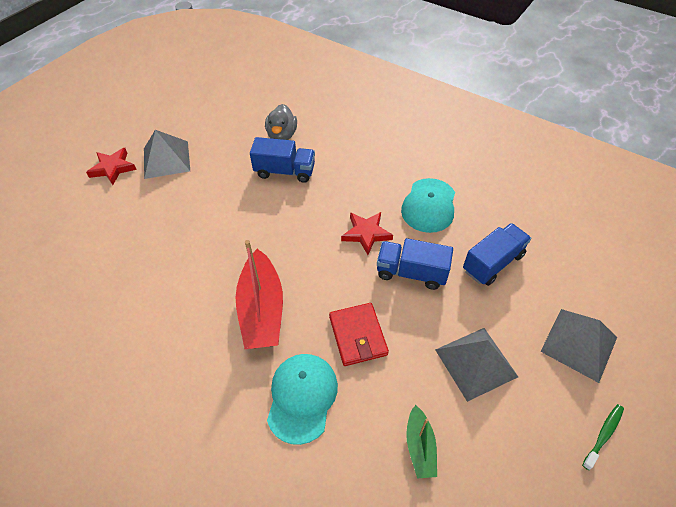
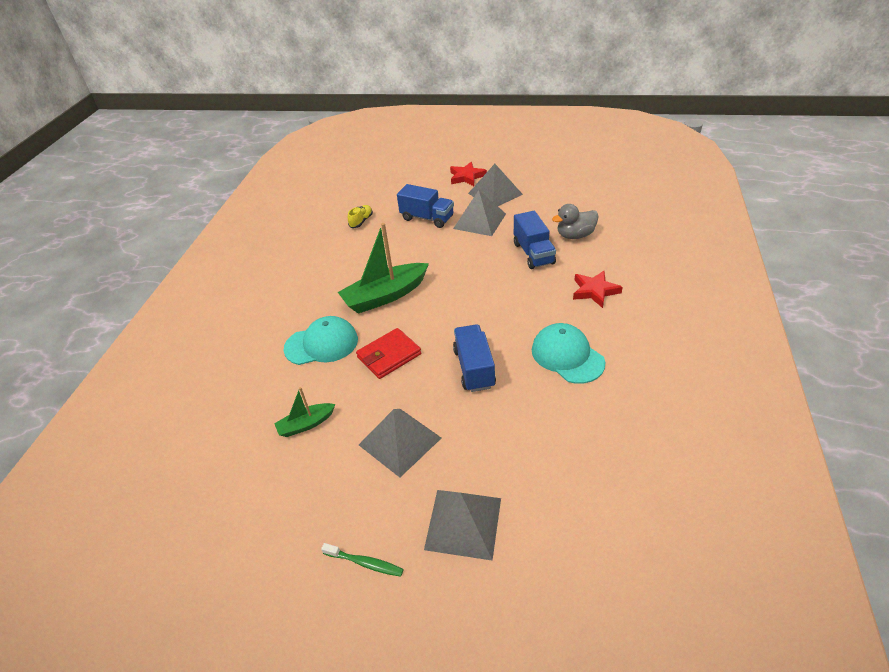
camera: 70 degrees right, 10 degrees down
(102, 290) = (361, 221): none -> yellow shoe
(201, 188) = (479, 221): none -> grey pyramid
(262, 309) = (385, 296): red boat -> green boat
(366, 233) = (499, 325): red star -> red star (595, 291)
(429, 205) = (567, 356): turquoise cap -> turquoise cap turned 60 degrees clockwise
(493, 263) = (526, 425): blue truck -> blue truck (427, 218)

